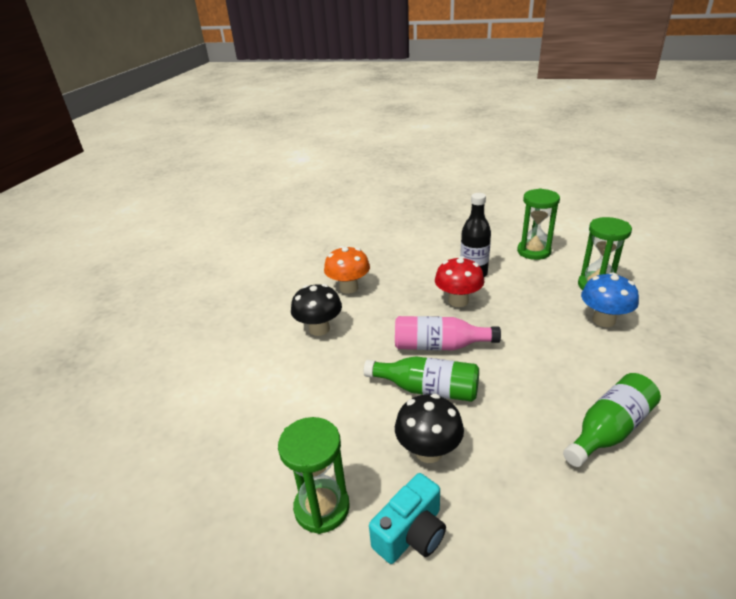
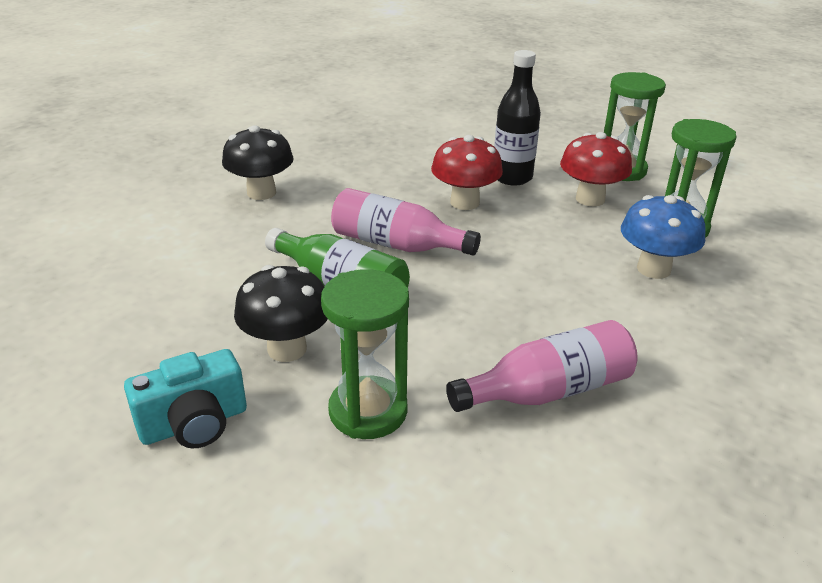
camera: 15 degrees right, 0 degrees up
(322, 507) = (114, 369): green hourglass -> green hourglass (368, 411)
(349, 288) = (334, 158): orange mushroom -> none
(531, 278) = (590, 199): none -> red mushroom
(609, 430) = (548, 391): green bottle -> pink bottle

